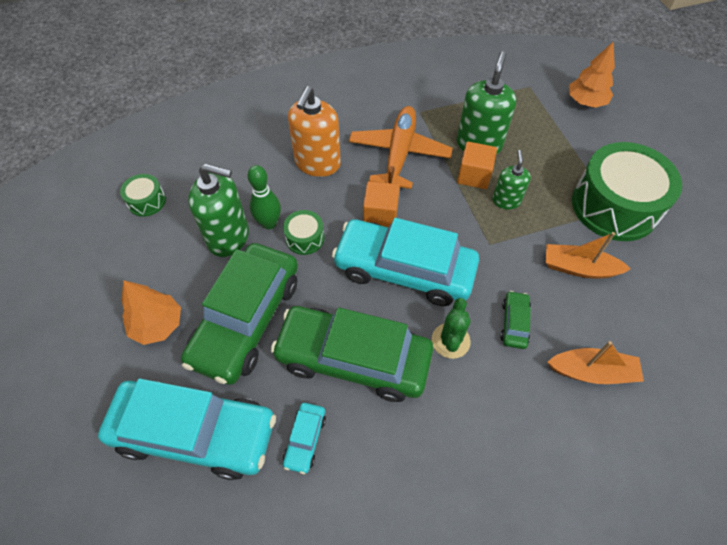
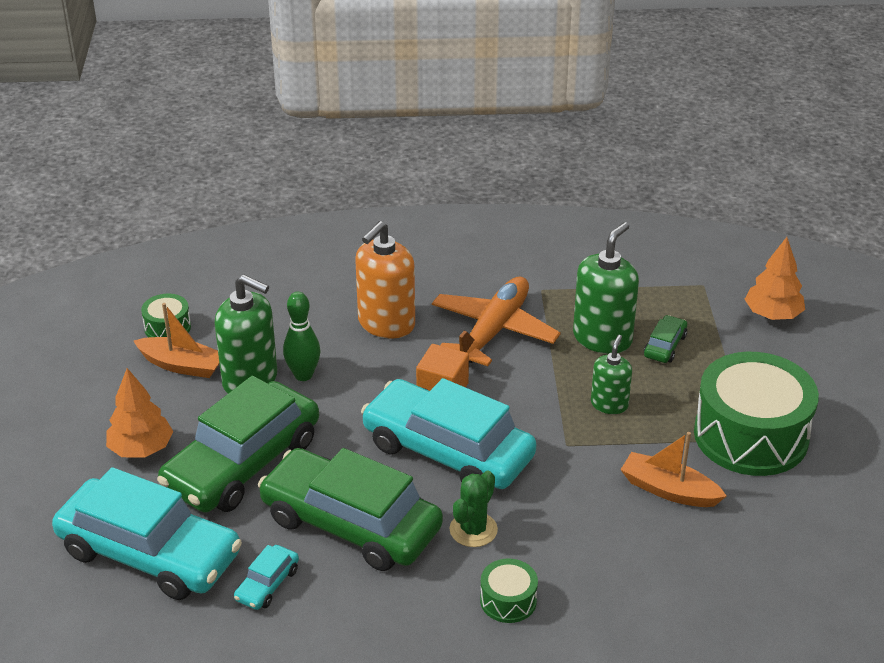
camera: 15 degrees right, 20 degrees down
(305, 238) = (340, 397): green drum -> green drum (508, 600)
(474, 175) = (580, 370): orange cube -> none
(514, 323) = (559, 528): green car -> green car (665, 346)
(592, 372) = (632, 593): orange boat -> orange boat (182, 365)

